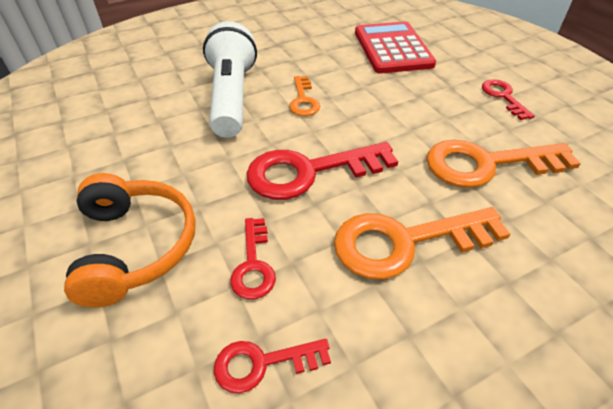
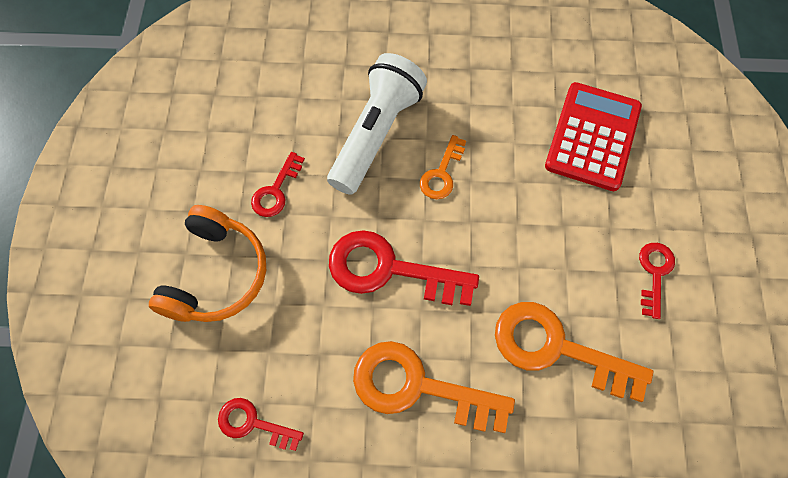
camera: 30 degrees right, 20 degrees up
(253, 265) = (290, 340): red key -> red key (276, 191)

